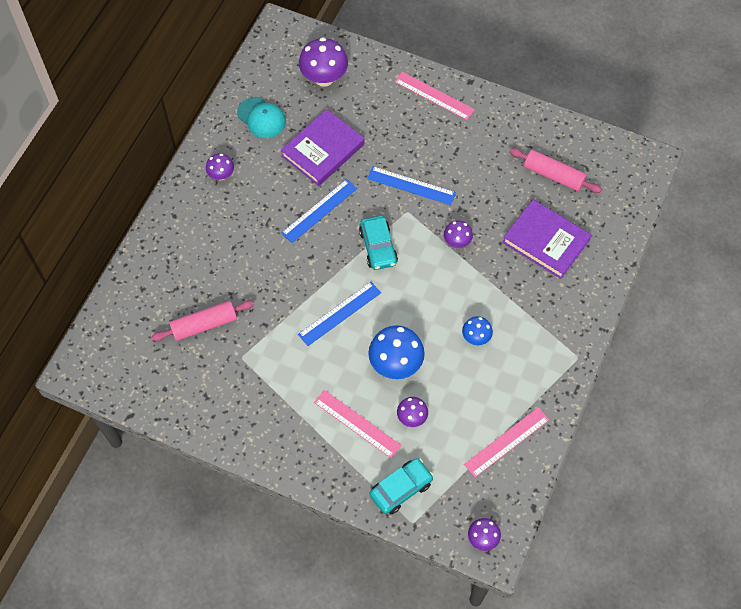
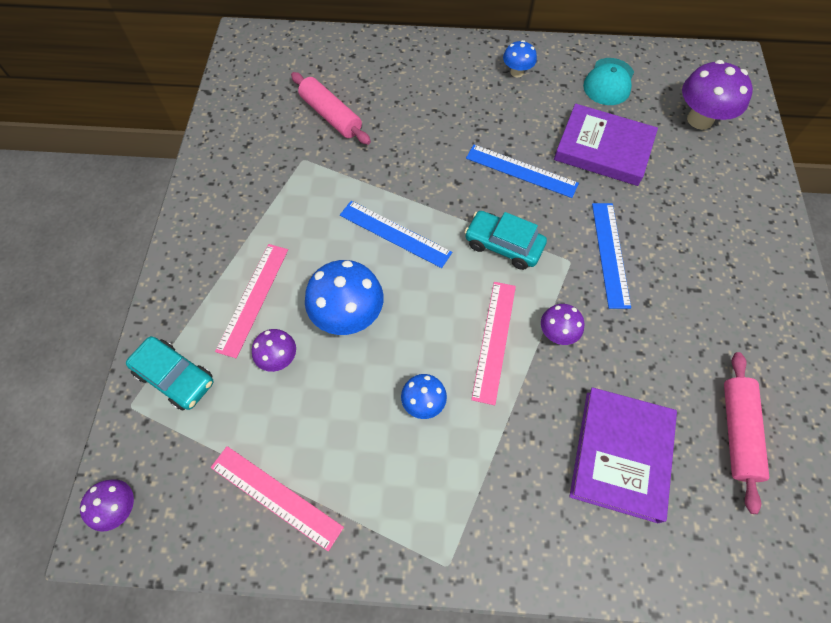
camera: 70 degrees right, 0 degrees up
(221, 175) = (517, 72): purple mushroom -> blue mushroom
(378, 247) = (503, 245): turquoise car -> turquoise car turned 60 degrees clockwise
(434, 96) = (758, 238): pink ruler -> pink ruler (494, 340)

